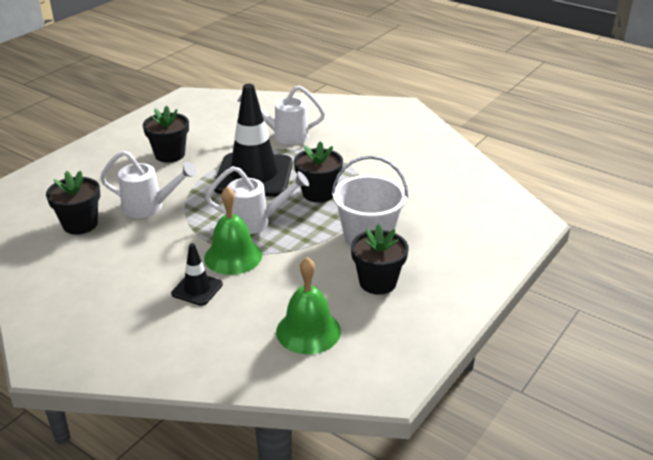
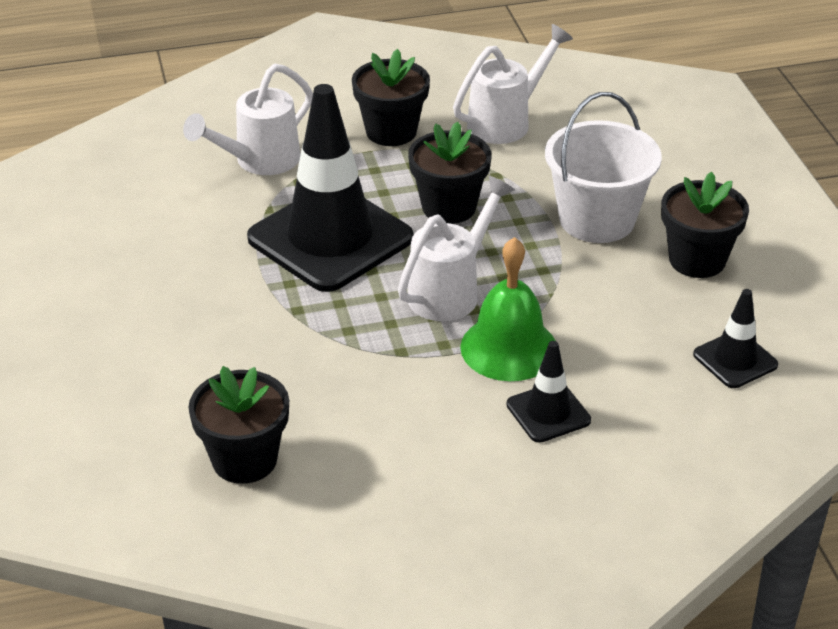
camera: 50 degrees left, 5 degrees up
(150, 207) = (287, 370): white watering can -> white watering can (507, 121)
(170, 154) = (160, 287): black flower pot -> black flower pot (391, 131)
(308, 331) = (735, 360): green bell -> black traffic cone

